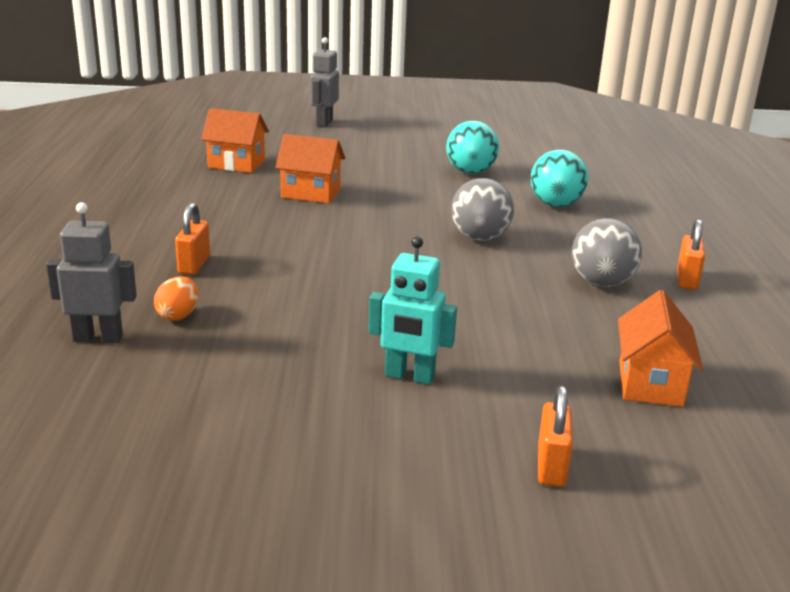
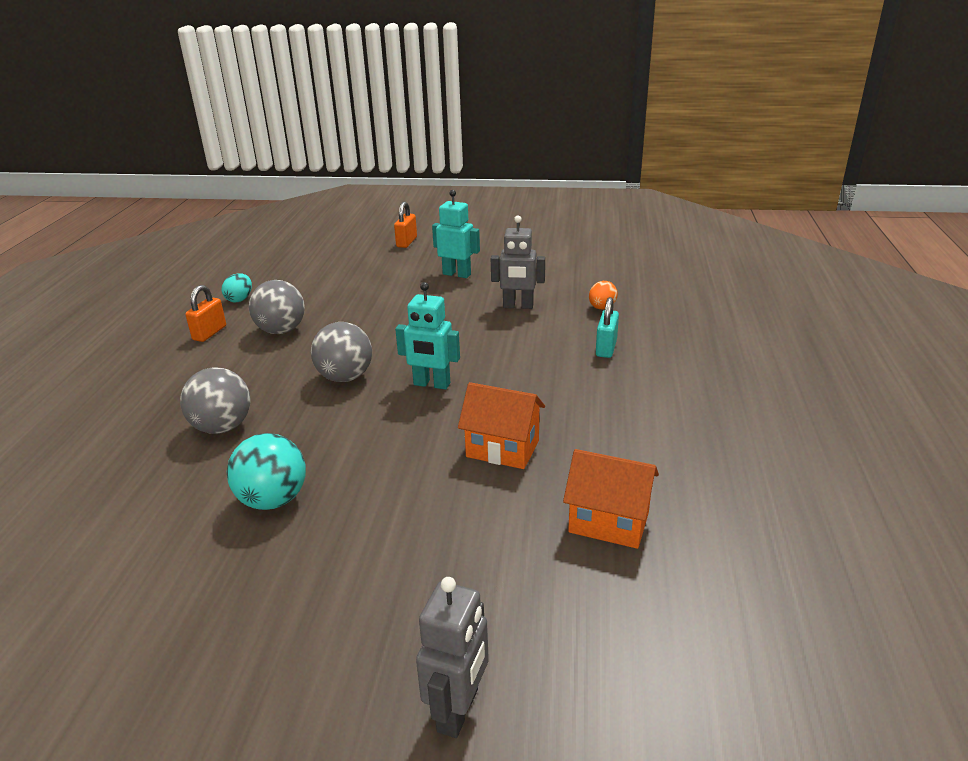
camera: 170 degrees left, 5 degrees up
(98, 338) = (646, 294): grey robot -> grey robot (518, 306)
(194, 265) = (606, 348): orange padlock -> turquoise padlock
(387, 232) = (431, 384): none -> turquoise robot
(555, 205) = (222, 427): turquoise ball -> grey ball
(650, 383) = (324, 270): orange house -> none
(716, 326) = (239, 299): none -> turquoise egg

